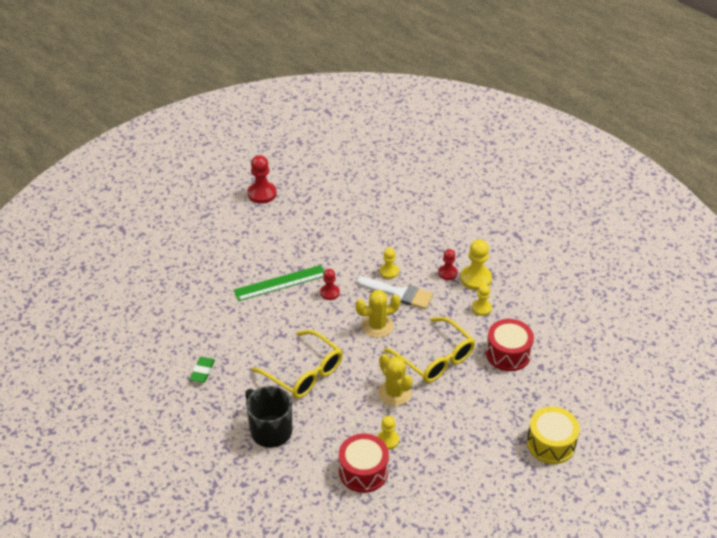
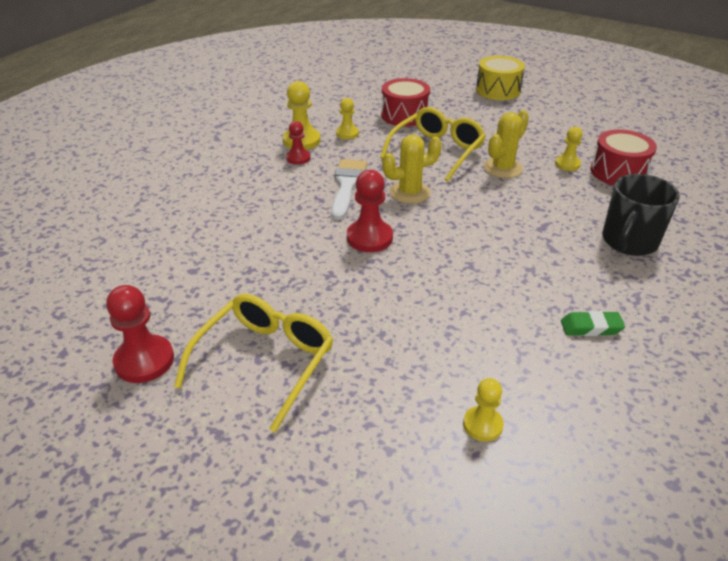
camera: 105 degrees left, 5 degrees down
(280, 283) = (370, 288): green ruler -> none
(304, 373) = (521, 233): yellow glasses -> yellow glasses (265, 361)
(329, 293) = (369, 238): red pawn -> red pawn, size x1.62
(377, 326) = (409, 192): yellow cactus -> yellow cactus turned 75 degrees counterclockwise
(389, 271) = (310, 197): yellow pawn -> yellow pawn (482, 425)

